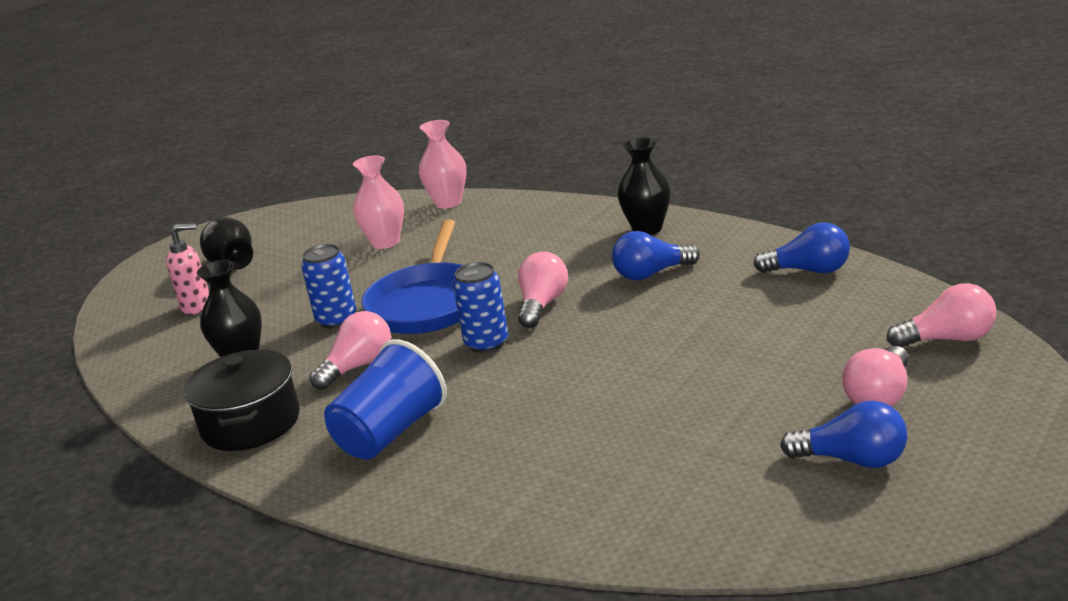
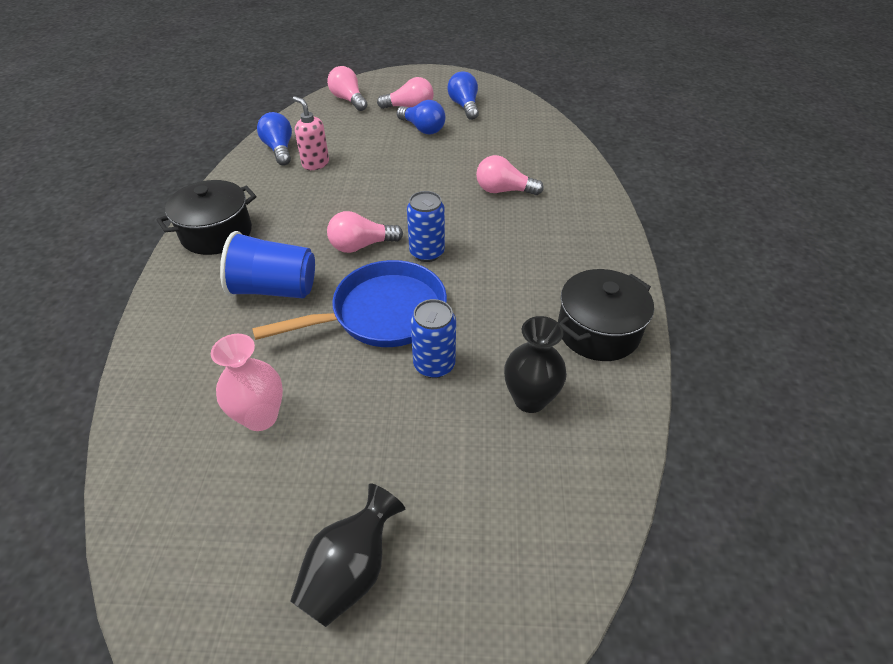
camera: 125 degrees left, 20 degrees up
(197, 306) = (463, 528): pink soap dispenser -> pink soap dispenser (315, 164)
(358, 366) = (493, 308): pink light bulb -> pink light bulb (503, 190)
(390, 433) = (552, 251): blue cup -> blue cup (275, 289)
(448, 203) = (144, 409): pink vase -> none
(647, 229) = (216, 233): black vase -> black pot
(651, 274) = (297, 209): blue light bulb -> blue light bulb (423, 129)

